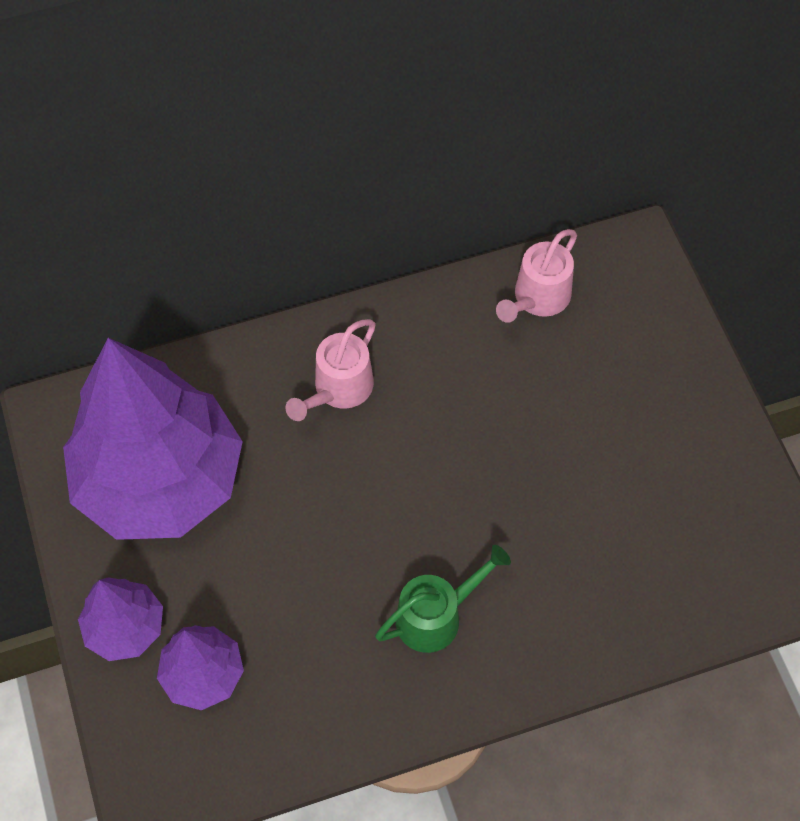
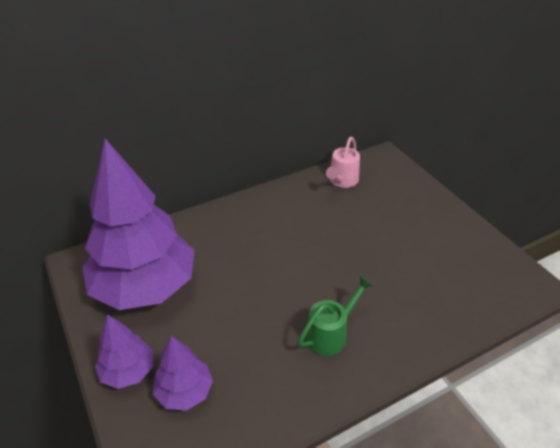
camera: 10 degrees left, 20 degrees down
(338, 390) = (245, 231): pink watering can -> none

